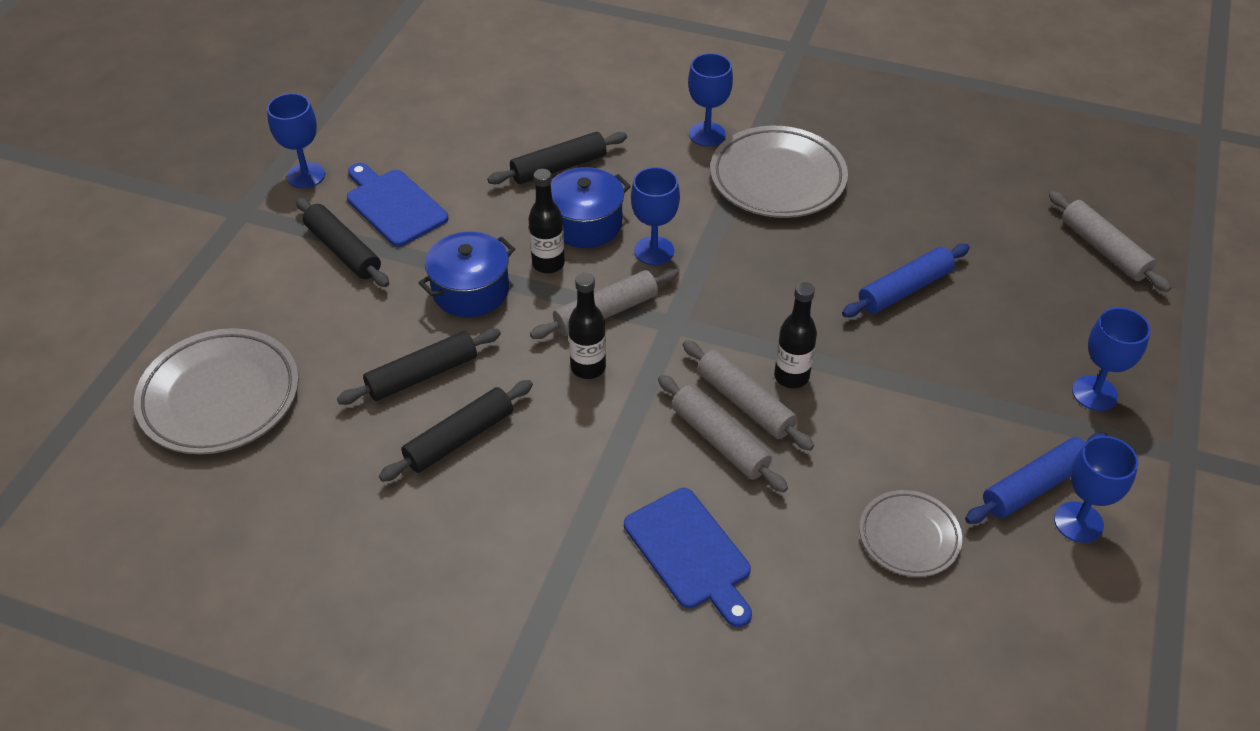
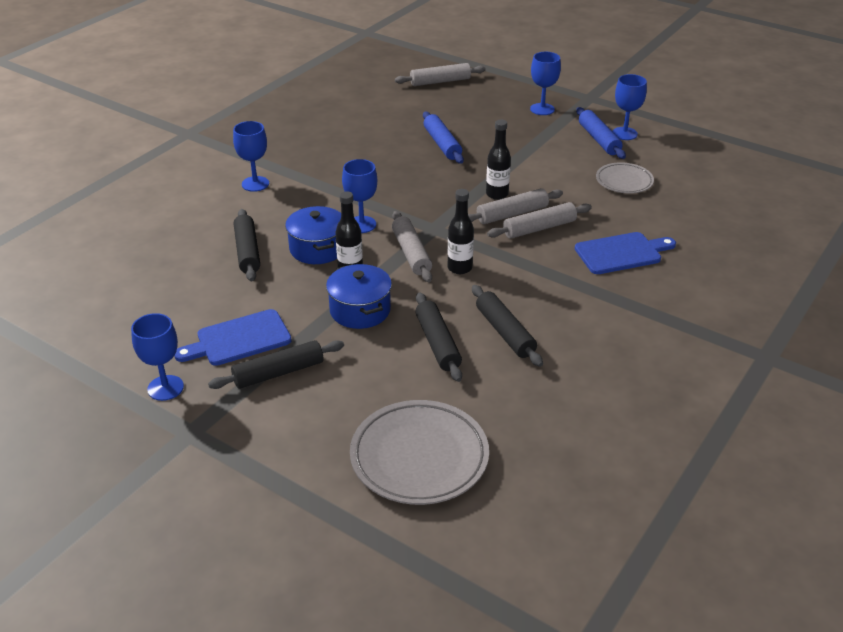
camera: 75 degrees left, 10 degrees down
(777, 178) = (319, 166): grey plate -> none

